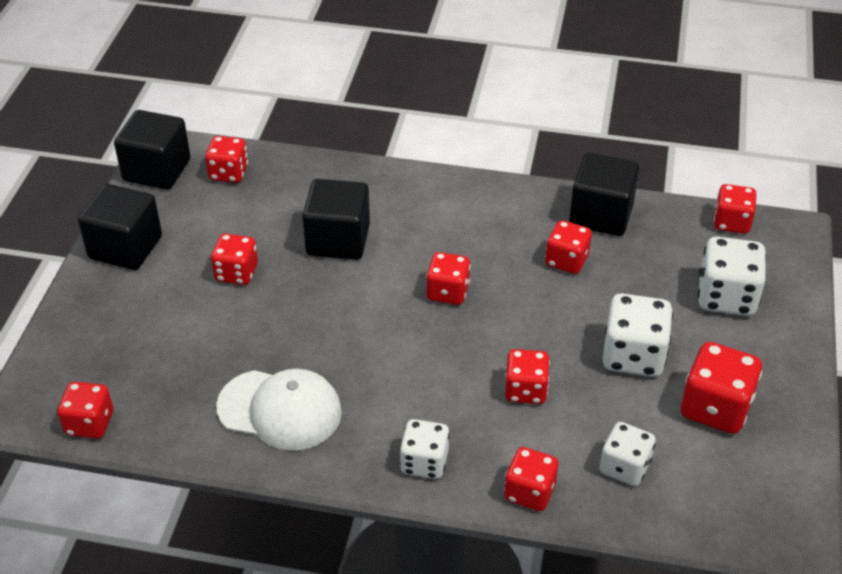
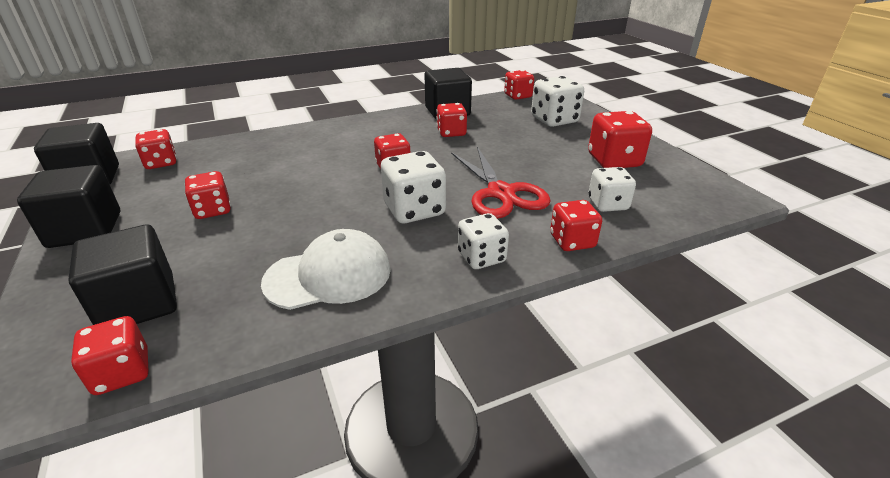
camera: 35 degrees left, 10 degrees down
(338, 240) = (285, 168): black cube -> black cube (138, 304)
(525, 390) = (501, 193): red dice -> red scissors
(633, 356) = (541, 156): white dice -> white dice (414, 210)

